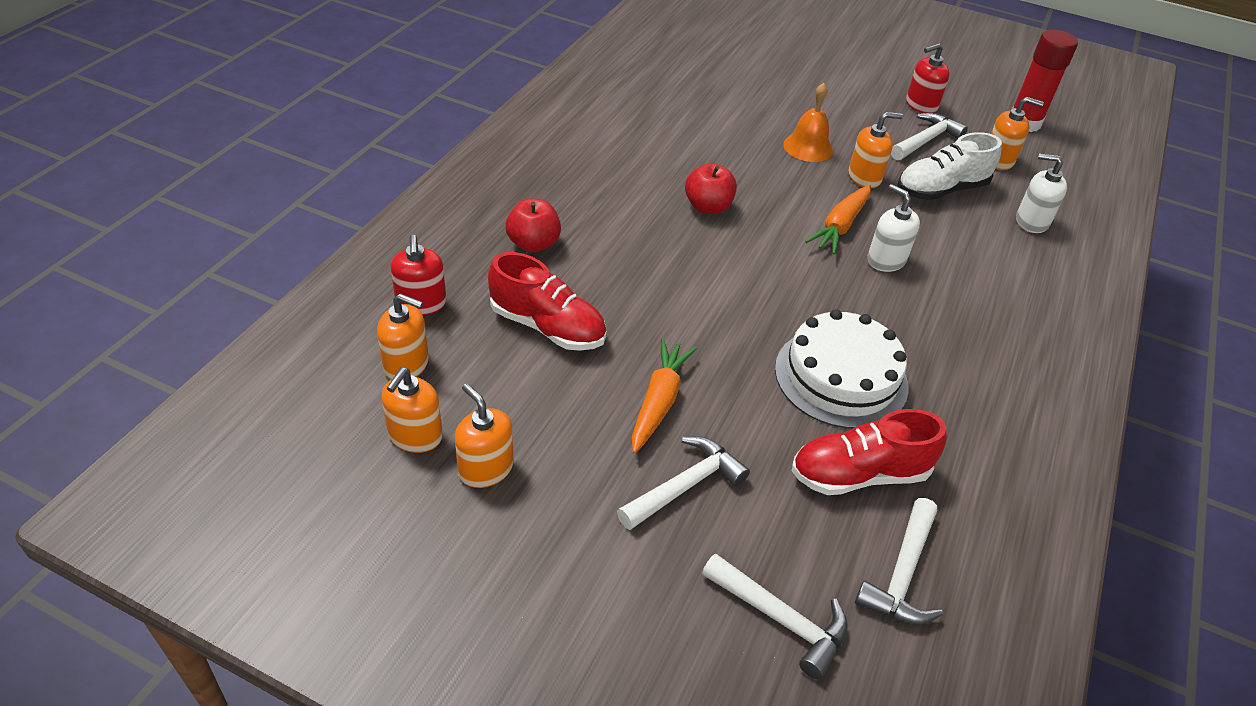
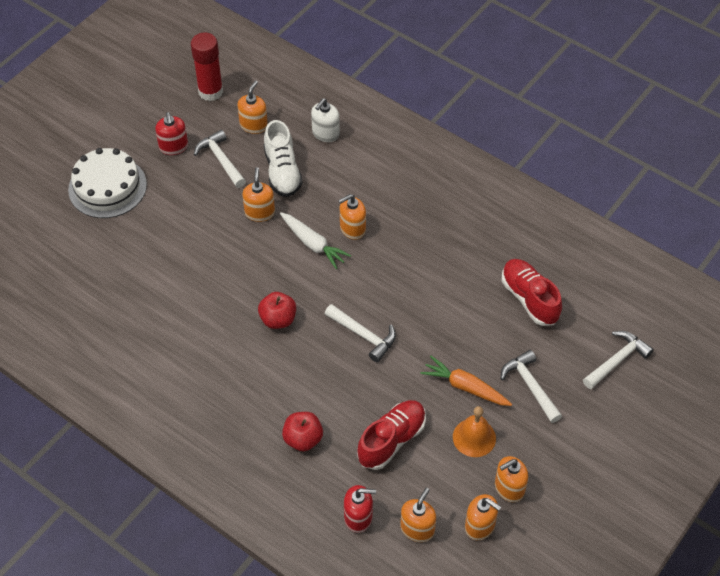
camera: 75 degrees left, 10 degrees up
(808, 147) = (215, 237): orange bell -> orange bell (474, 437)
(840, 226) = (313, 244): orange carrot -> white carrot
(841, 377) = (455, 286): white cake -> white cake (107, 187)
(859, 474) = (529, 299): red shoe -> red shoe turned 150 degrees clockwise
(886, 260) = (352, 228): white soap dispenser -> orange soap dispenser
(902, 574) = (594, 299): white hammer -> white hammer (363, 335)

